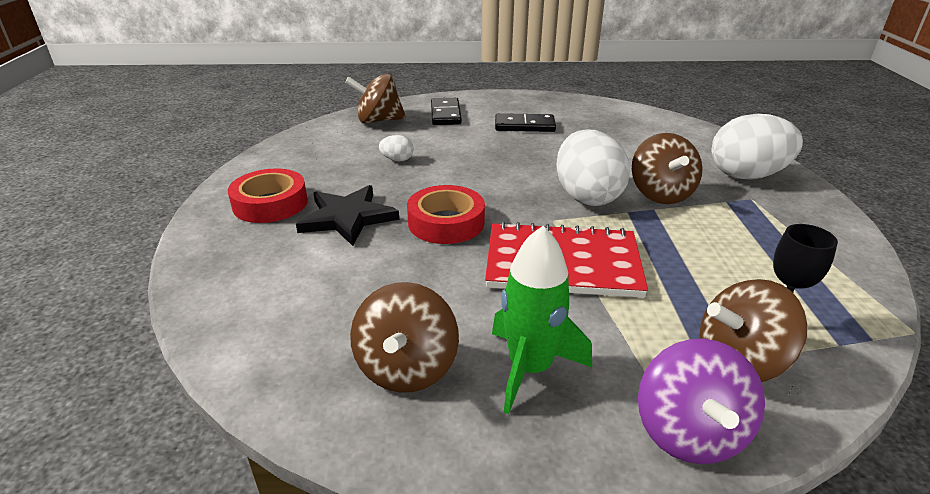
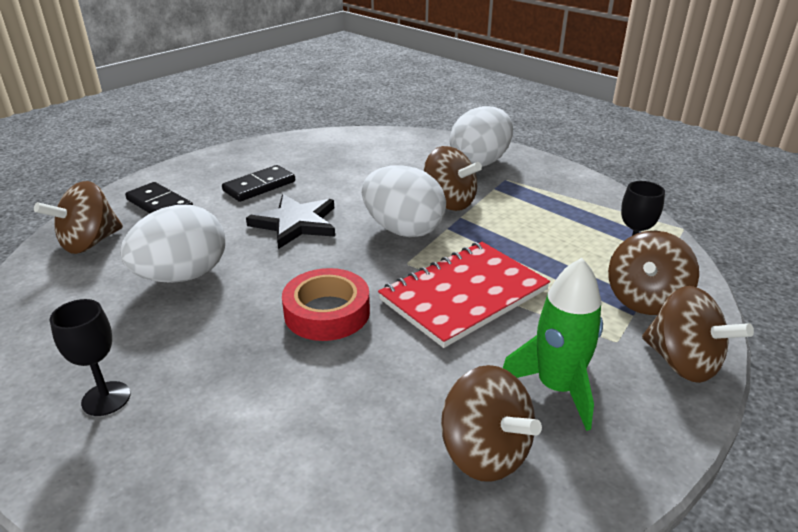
camera: 45 degrees left, 0 degrees up
(270, 203) = (106, 398): red tape -> black goblet
(348, 218) = (225, 361): black star -> black star (296, 223)
(397, 160) = (182, 276): white egg -> white egg, size x2.31
(688, 433) = (682, 363): purple spinning top -> brown spinning top

